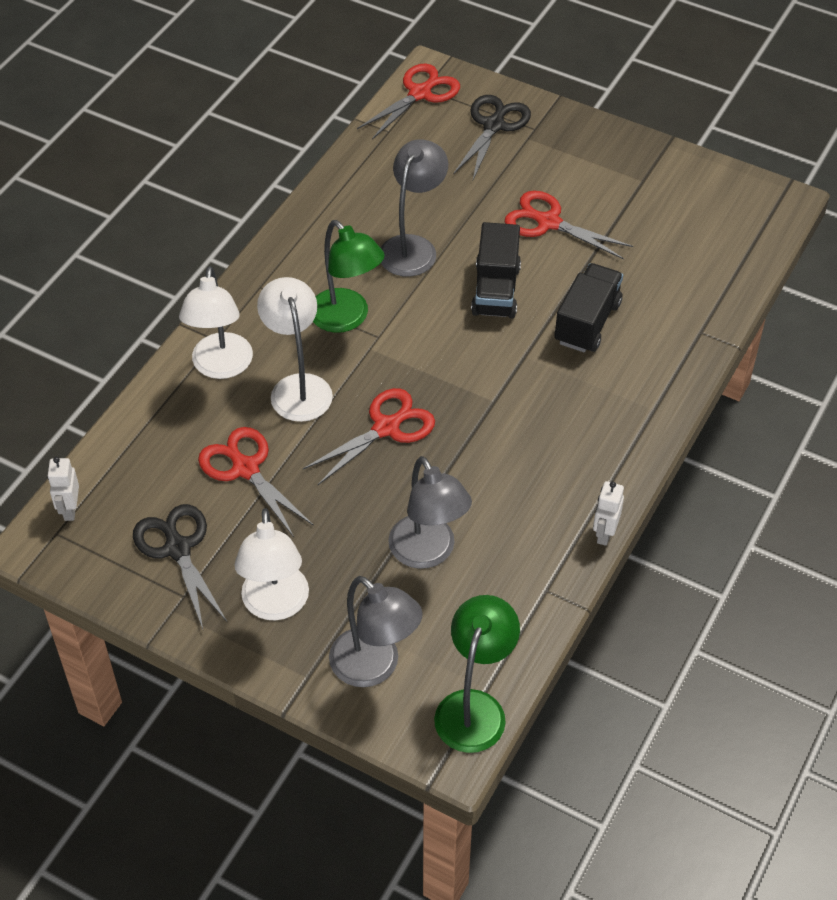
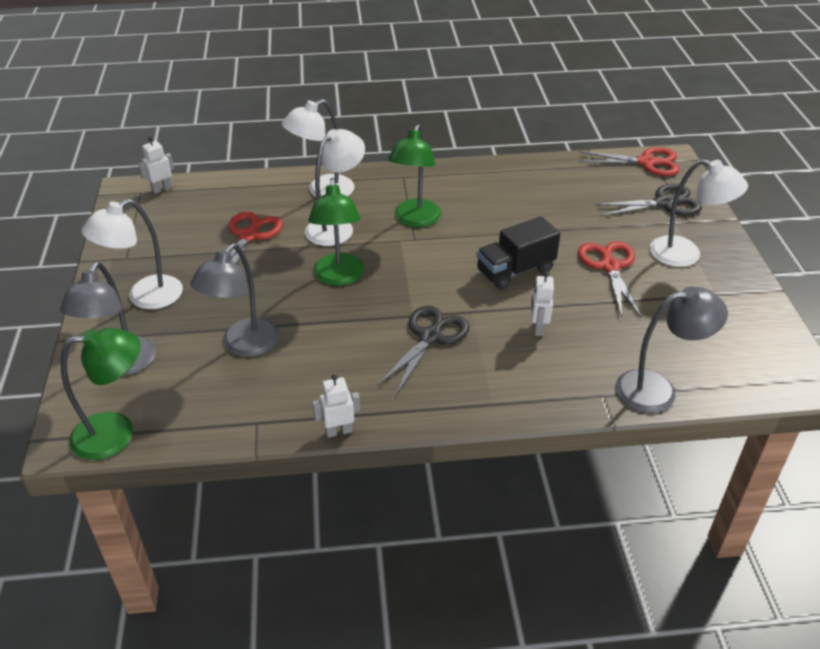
camera: 55 degrees right, 10 degrees down
(177, 548) = (162, 239): black scissors -> black scissors (430, 337)
(387, 427) = (339, 277): red scissors -> green lamp
(413, 247) = (509, 218): grey lamp -> grey lamp (657, 389)
(578, 162) = (686, 255): none -> white lamp
(587, 322) = (538, 328): black truck -> white robot

